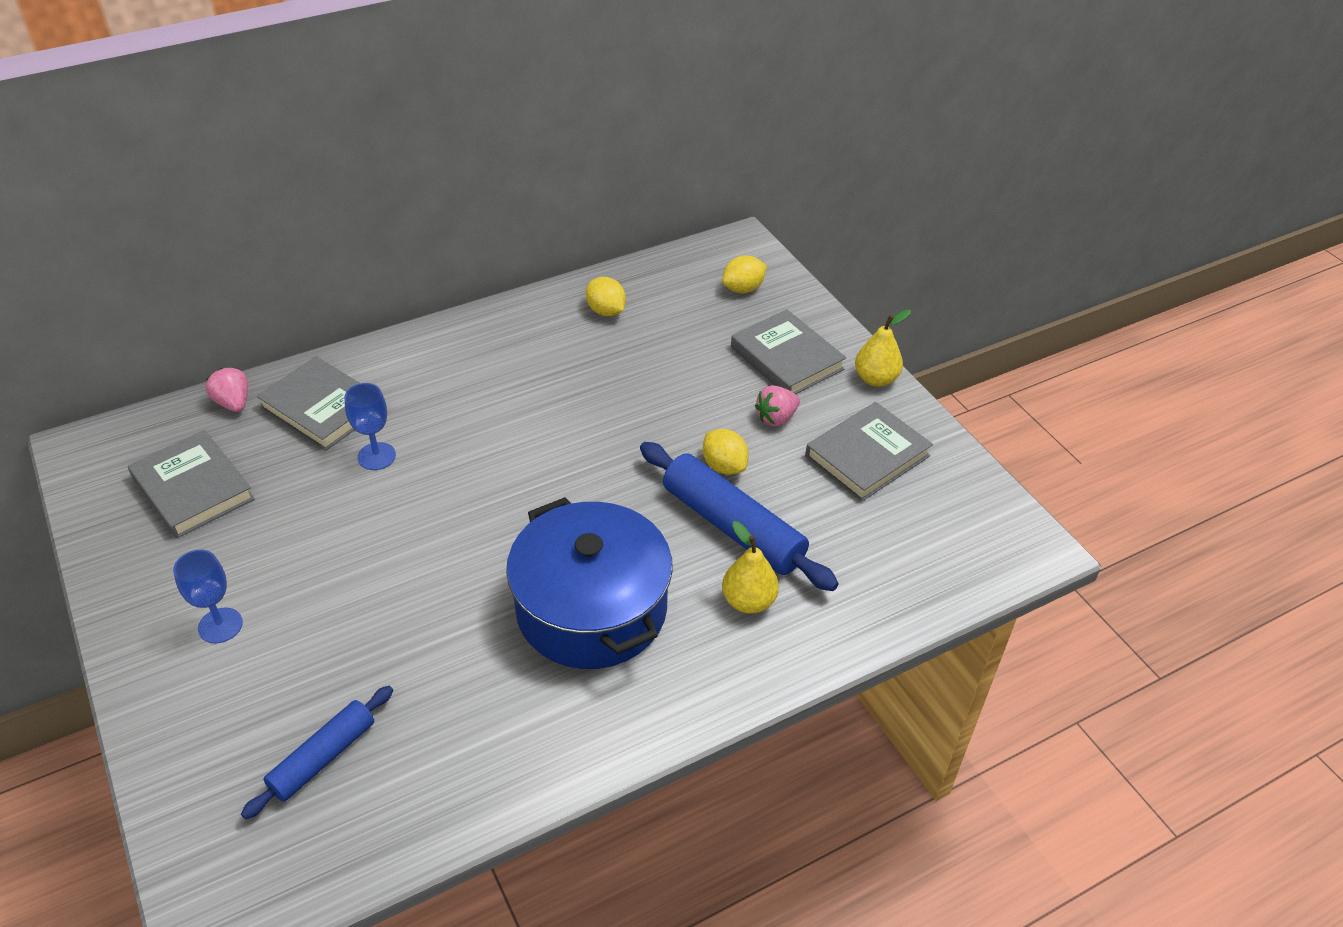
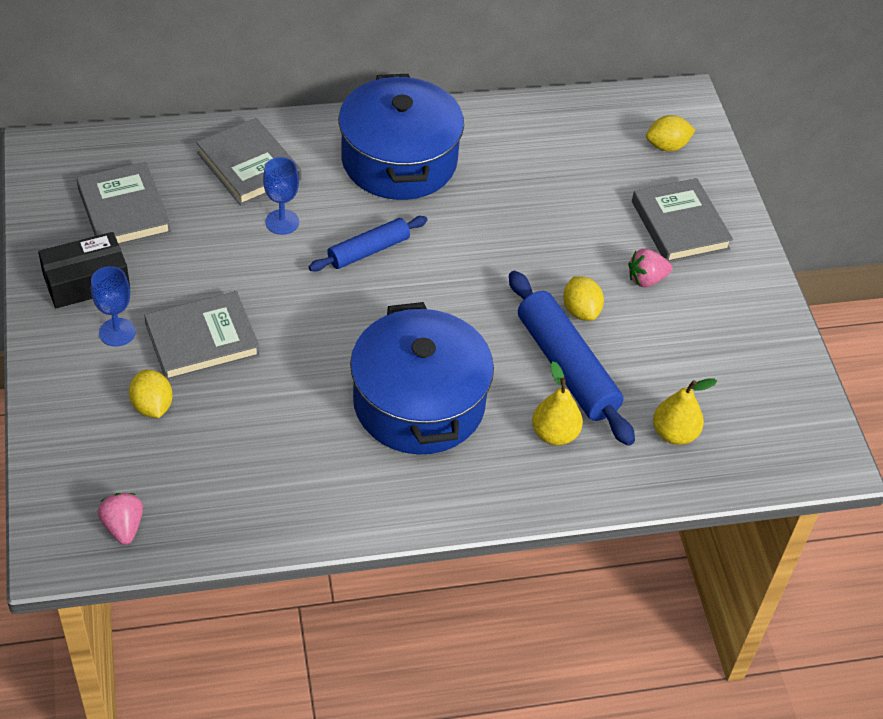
camera: 15 degrees right, 5 degrees up
(168, 577) = (86, 281): none -> black box
(233, 403) = (176, 142): pink strawberry -> pink strawberry (123, 527)
(323, 757) = (168, 459): blue rolling pin -> blue rolling pin (368, 251)
(482, 364) = (399, 160): none -> blue pot
(606, 311) = (529, 137): yellow lemon -> yellow lemon (152, 406)
(867, 456) = (715, 337): grey book -> grey book (202, 340)
(876, 379) = (756, 267): yellow pear -> yellow pear (674, 433)

